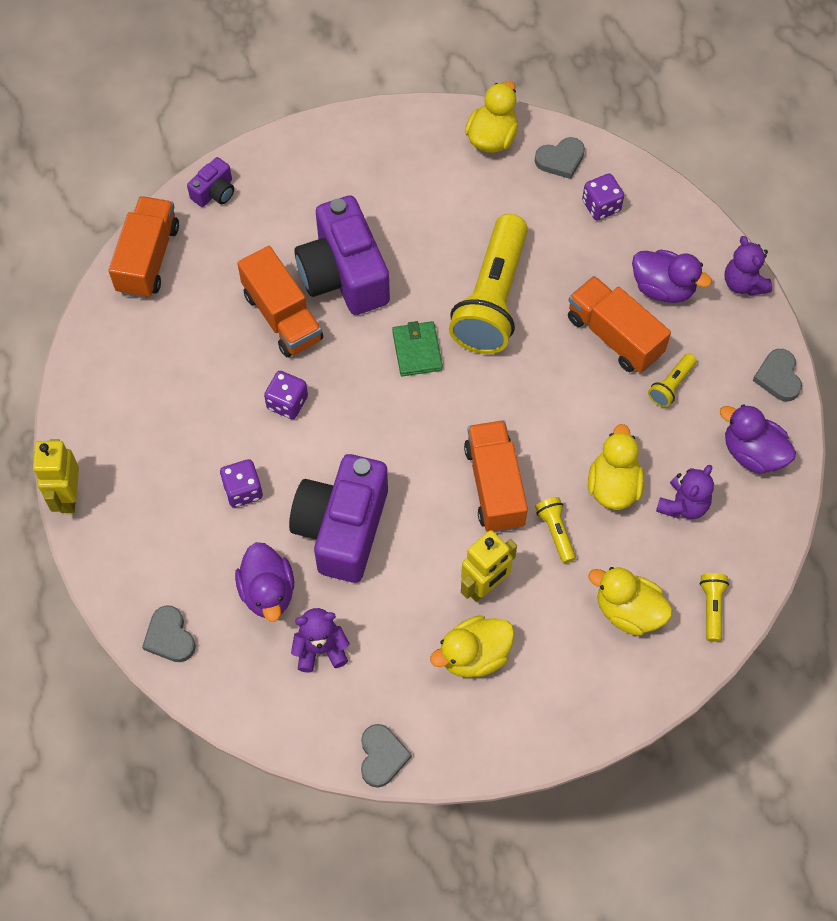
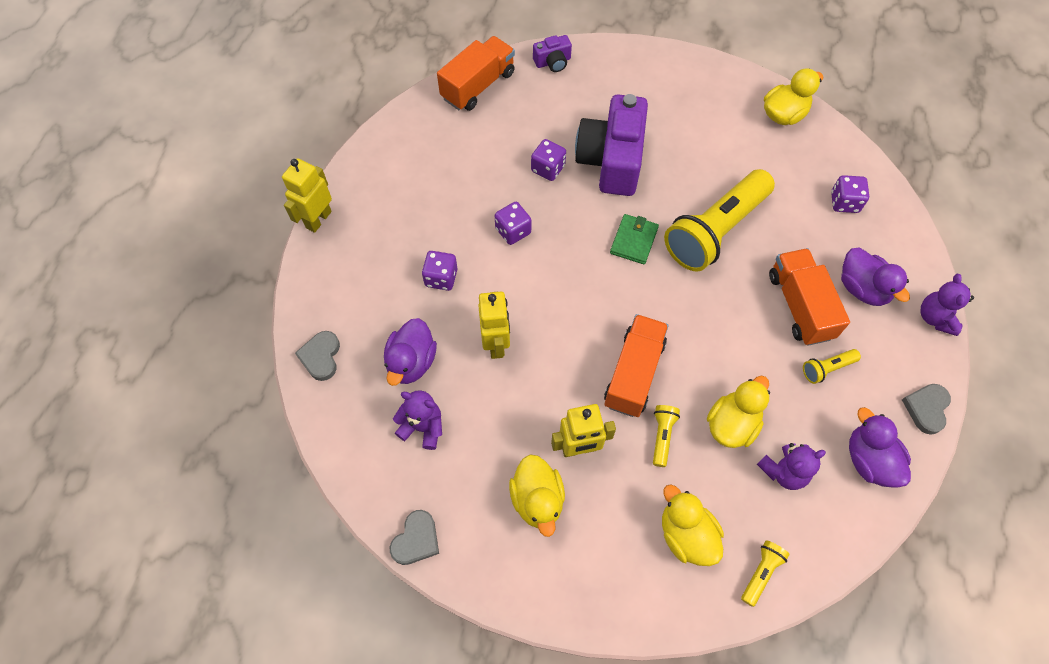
camera: 30 degrees right, 0 degrees up
(282, 316) = (548, 168): orange truck -> purple dice
(342, 528) = (496, 344): purple camera -> yellow robot
(474, 655) = (537, 500): yellow duck -> yellow duck turned 105 degrees counterclockwise
(560, 160) = (830, 154): grey heart -> none

